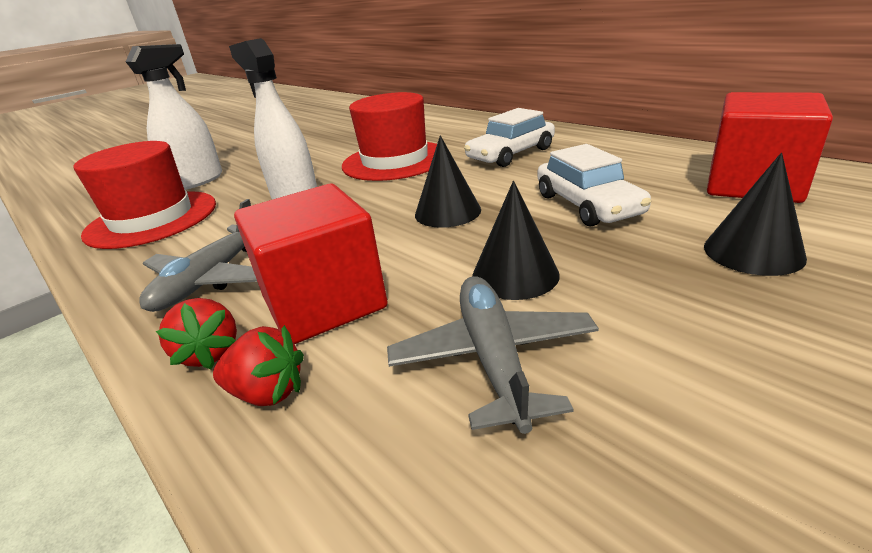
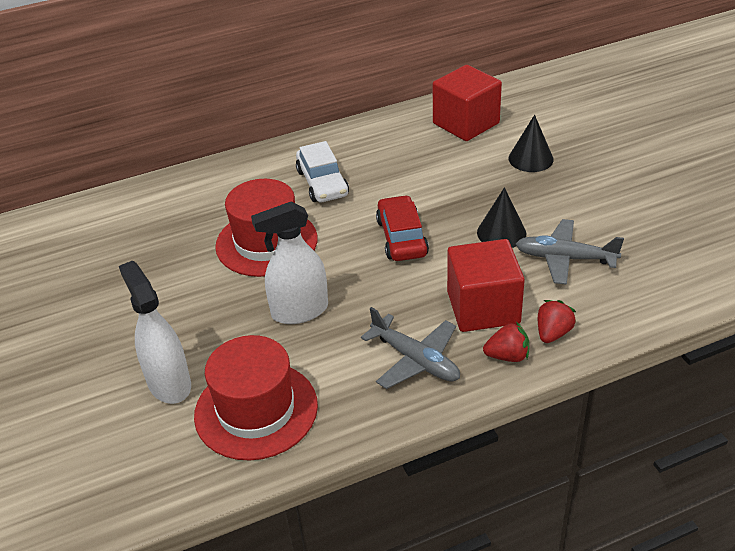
camera: 70 degrees left, 10 degrees up
(447, 212) = (402, 237): black cone -> red car
(587, 205) = (441, 183): white car -> none

